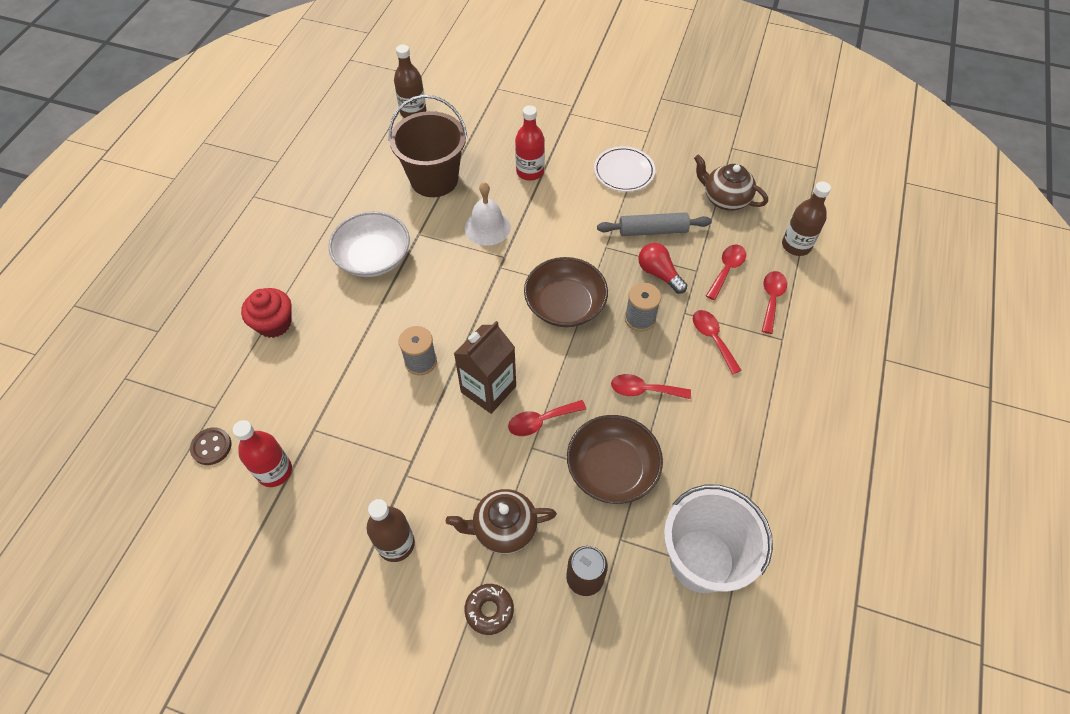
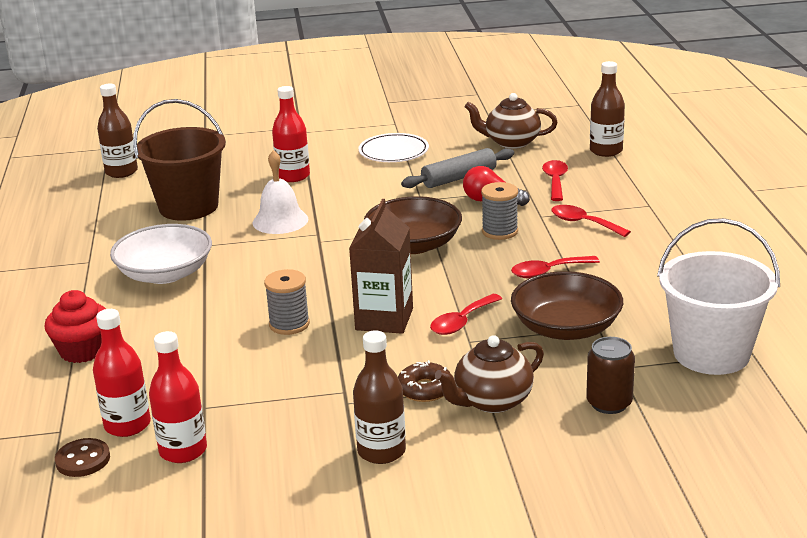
camera: 25 degrees left, 30 degrees down
(257, 423) = (127, 425): none -> red bottle
(489, 610) = (531, 458): brown donut -> brown donut (425, 389)
(771, 299) = (615, 186): red spoon -> none

